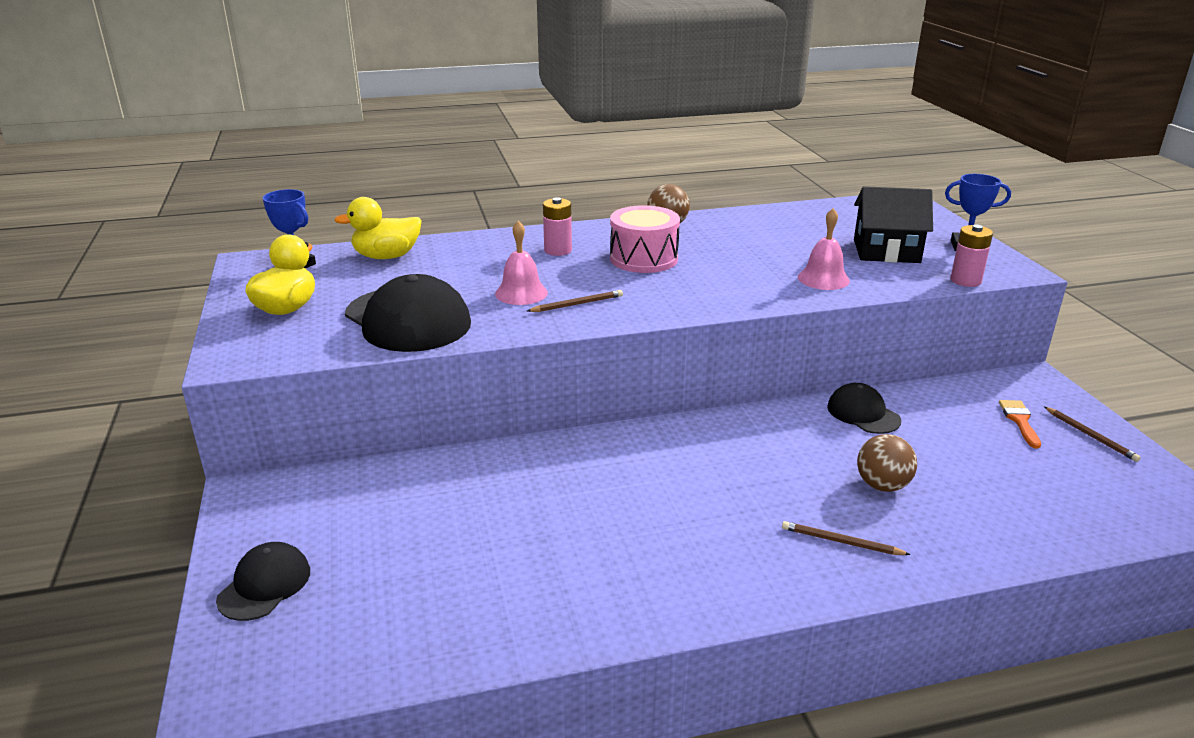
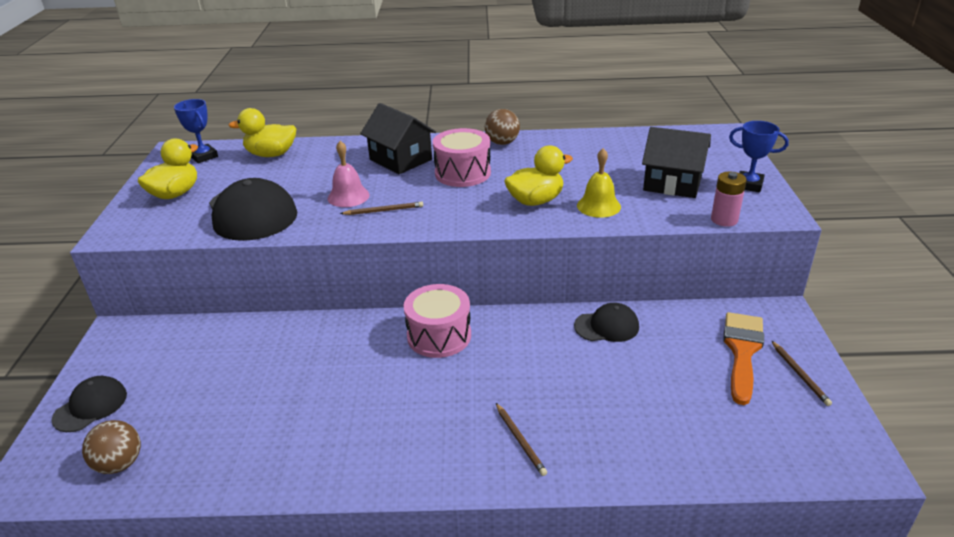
camera: 15 degrees right, 5 degrees up
(558, 250) = (400, 159): pink battery -> black house
(678, 446) = (439, 336): none -> pink drum
(749, 279) = (535, 201): none -> yellow duck
(823, 279) = (598, 206): pink bell -> yellow bell
(841, 542) = (520, 440): brown pencil -> brown pencil turned 150 degrees counterclockwise
(863, 413) = (607, 326): black cap -> black cap turned 105 degrees clockwise
(882, 485) = (584, 395): brown ball -> brown ball (120, 464)
(1019, 421) = (742, 351): orange brush -> orange brush, size x1.81

